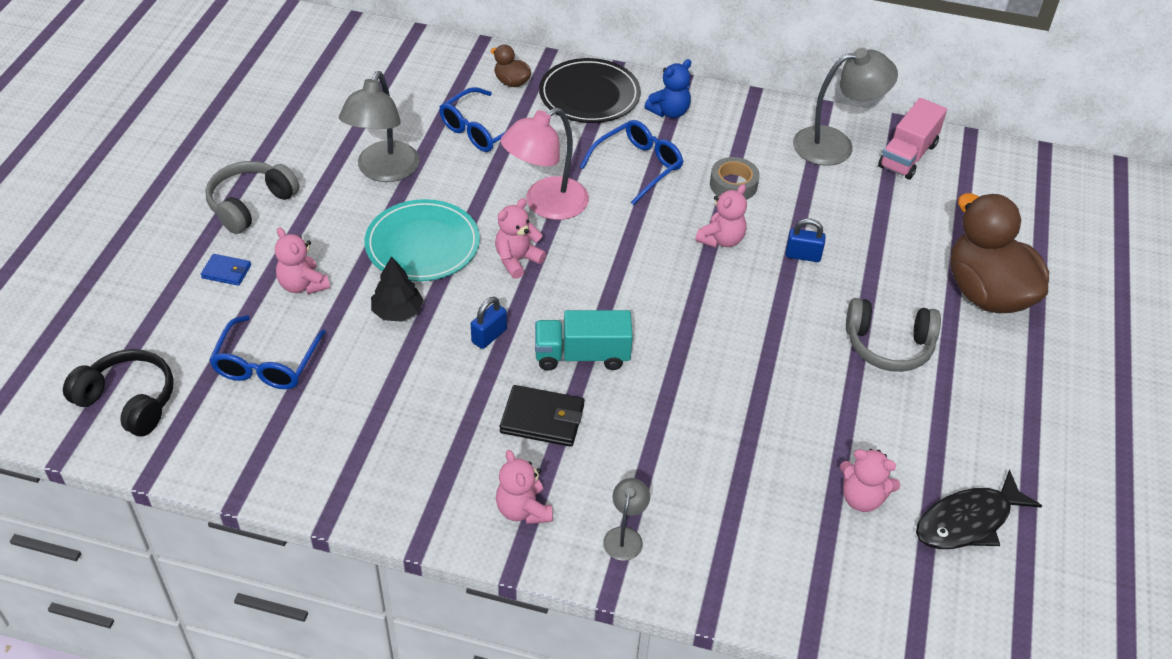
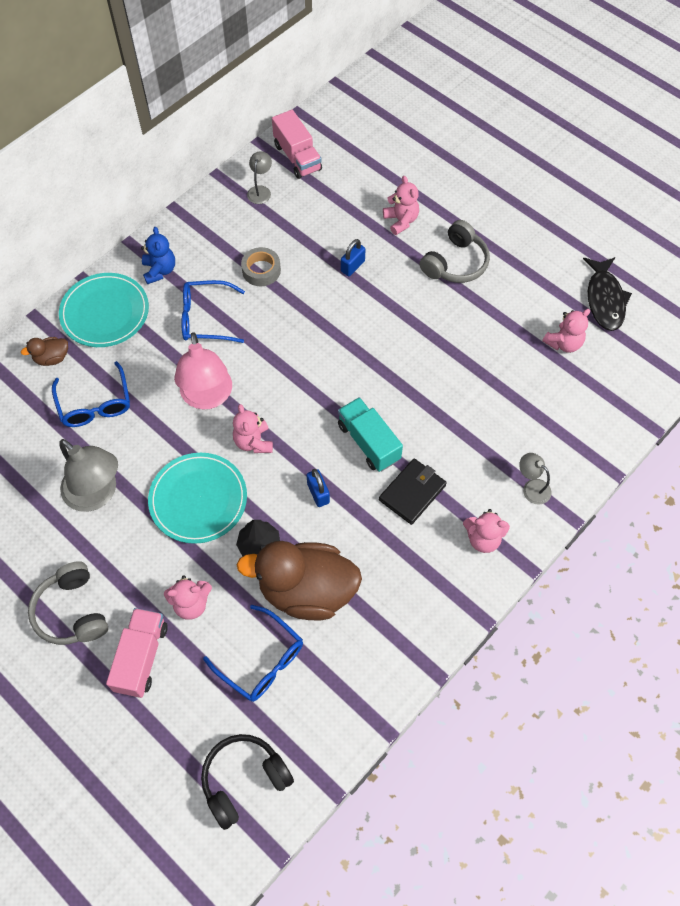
camera: 60 degrees left, 15 degrees up
(226, 271) = (141, 657): blue wallet -> pink truck
(582, 355) = (368, 442): turquoise truck -> turquoise truck turned 120 degrees clockwise
(589, 95) = (105, 312): black plate -> turquoise plate
(638, 166) = (204, 318): blue glasses -> blue glasses turned 75 degrees counterclockwise
(721, 240) = (310, 305): pink teddy bear -> pink teddy bear (401, 221)
(835, 144) = (260, 191): grey lamp -> grey lamp, size x0.51
(986, 293) = (441, 188): brown duck -> brown duck (306, 590)

